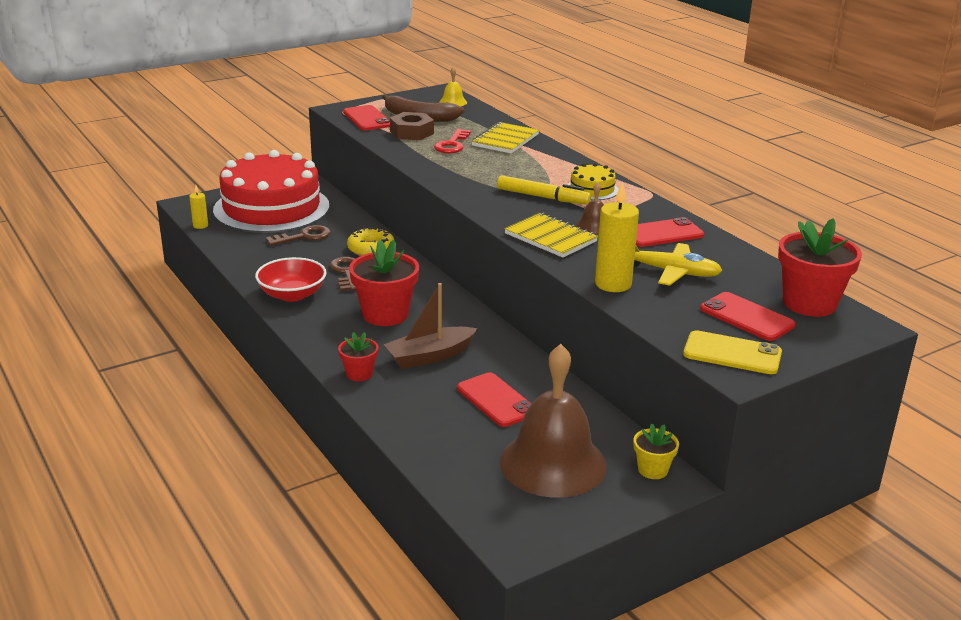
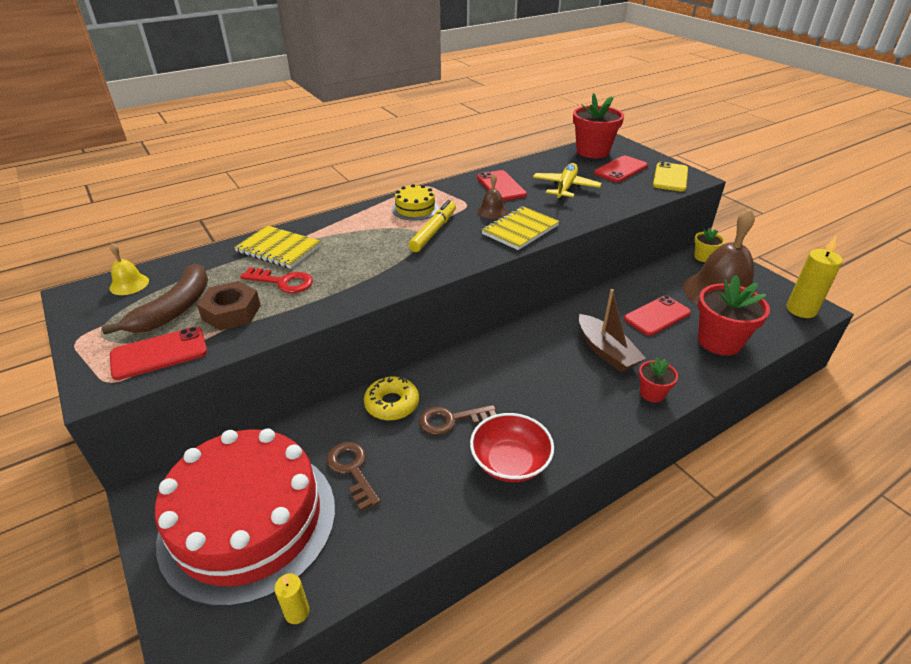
camera: 90 degrees left, 10 degrees up
(385, 314) = (539, 383): red flower pot -> red flower pot (719, 341)
(613, 284) = (594, 208): yellow candle -> yellow candle (801, 310)

